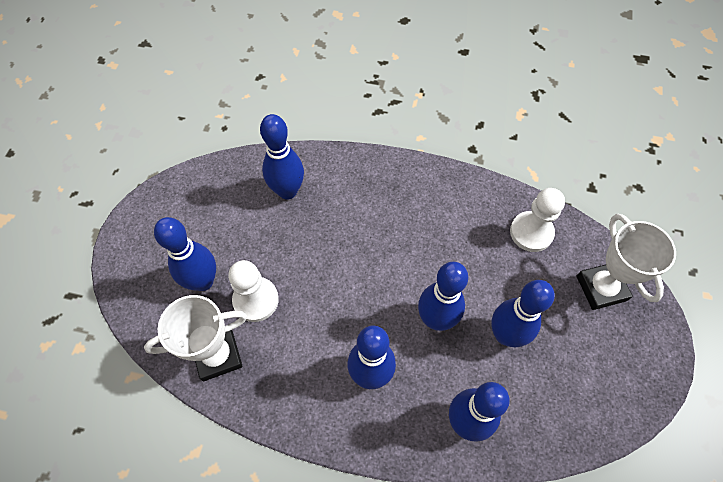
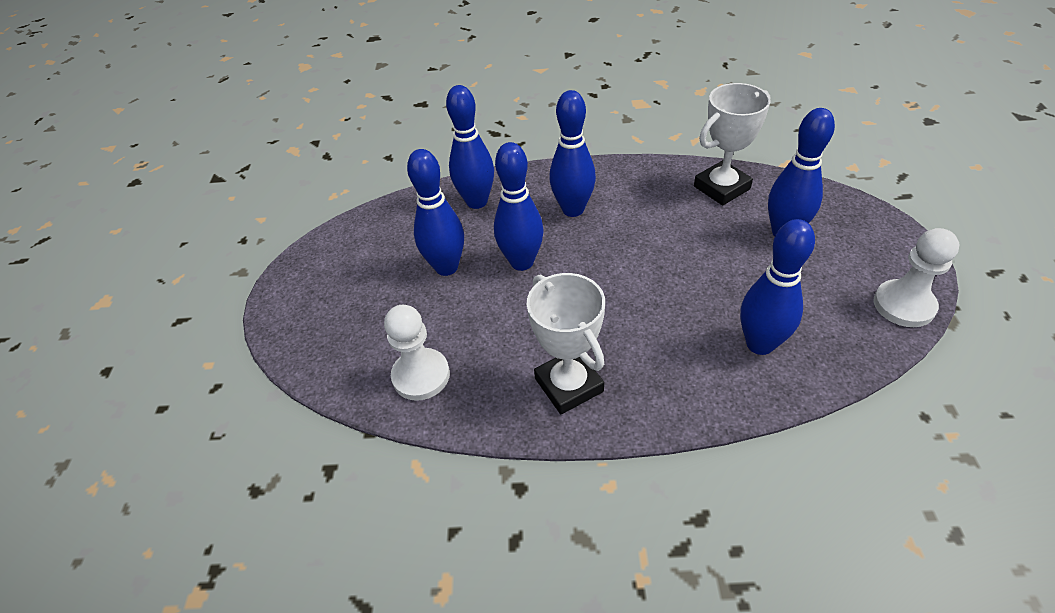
camera: 170 degrees right, 15 degrees down
(256, 300) = (717, 232): white pawn -> white pawn (903, 305)
(601, 288) = (337, 335): white trophy -> white trophy (569, 385)

